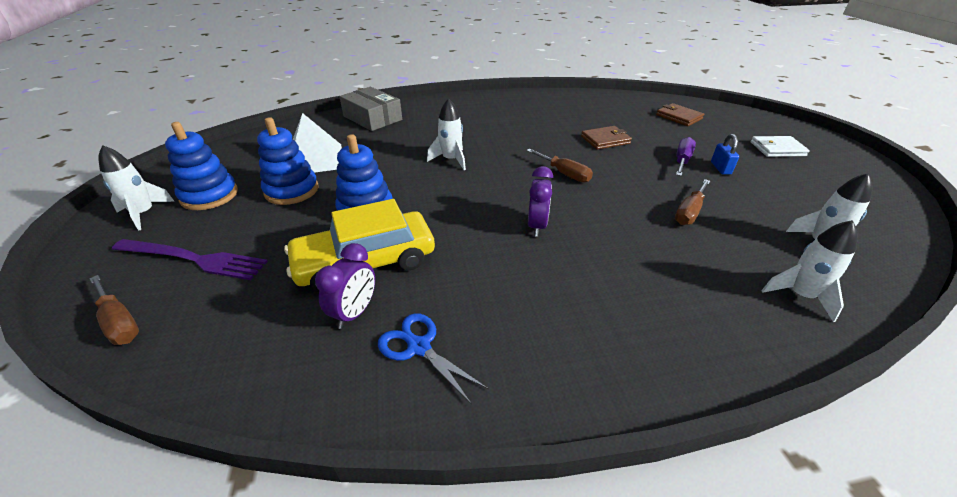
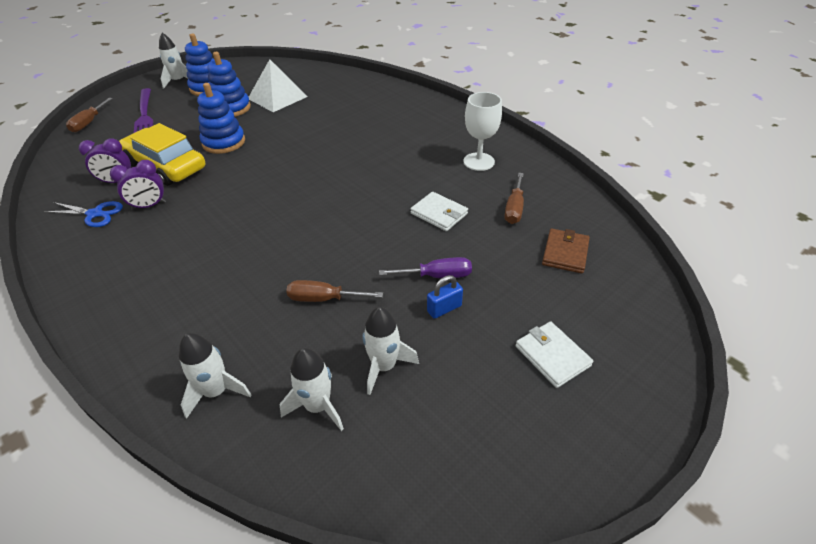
camera: 60 degrees right, 5 degrees up
(372, 118) = (363, 89): grey box -> none
(419, 347) = (95, 214): blue scissors -> blue scissors turned 90 degrees clockwise
(451, 160) = (321, 147): white rocket -> white rocket (384, 366)
(537, 226) = (246, 218): purple clock -> purple clock (149, 206)
(549, 110) = (478, 162): none -> white goblet
(564, 174) = (343, 208): brown screwdriver -> brown screwdriver (514, 208)
(605, 140) = (439, 213): brown wallet -> white wallet

